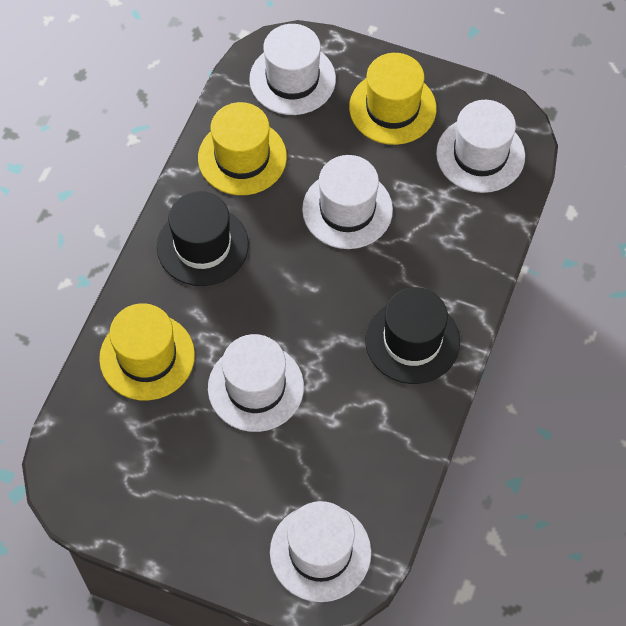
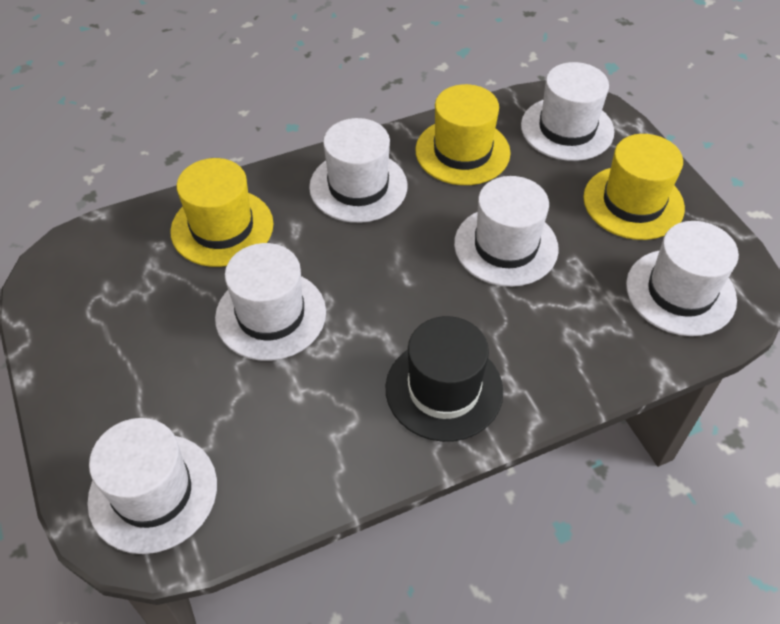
camera: 45 degrees right, 10 degrees down
(202, 245) = (358, 186): black hat -> white hat

